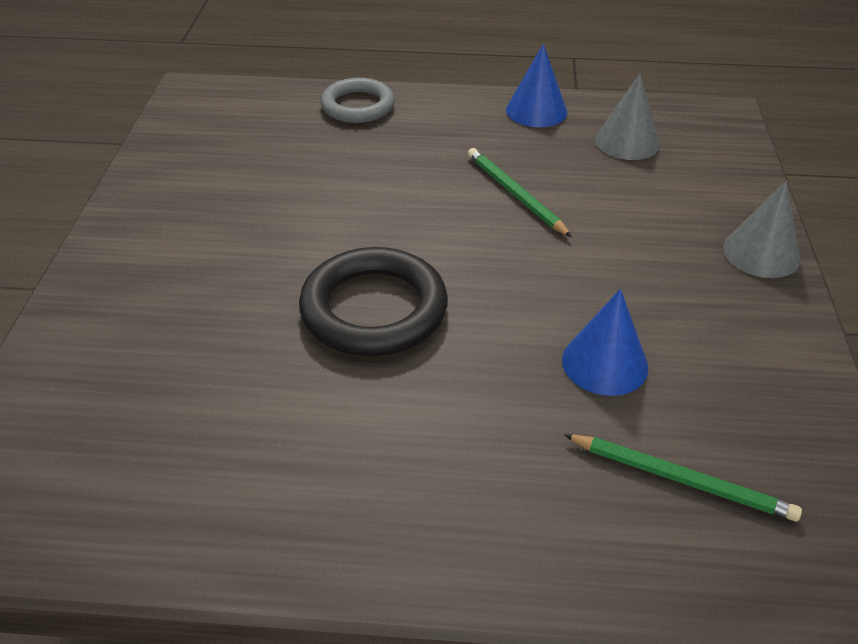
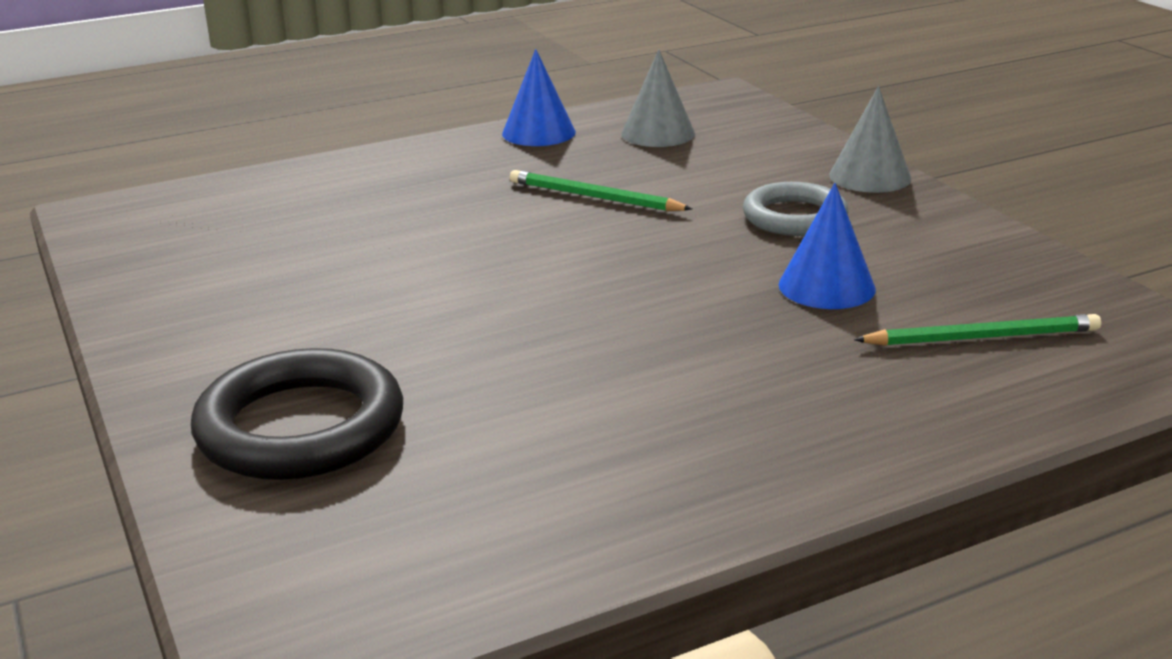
camera: 30 degrees left, 15 degrees down
(358, 106) = (332, 174): grey ring -> grey ring (794, 217)
(374, 309) = (555, 319): black ring -> black ring (300, 427)

